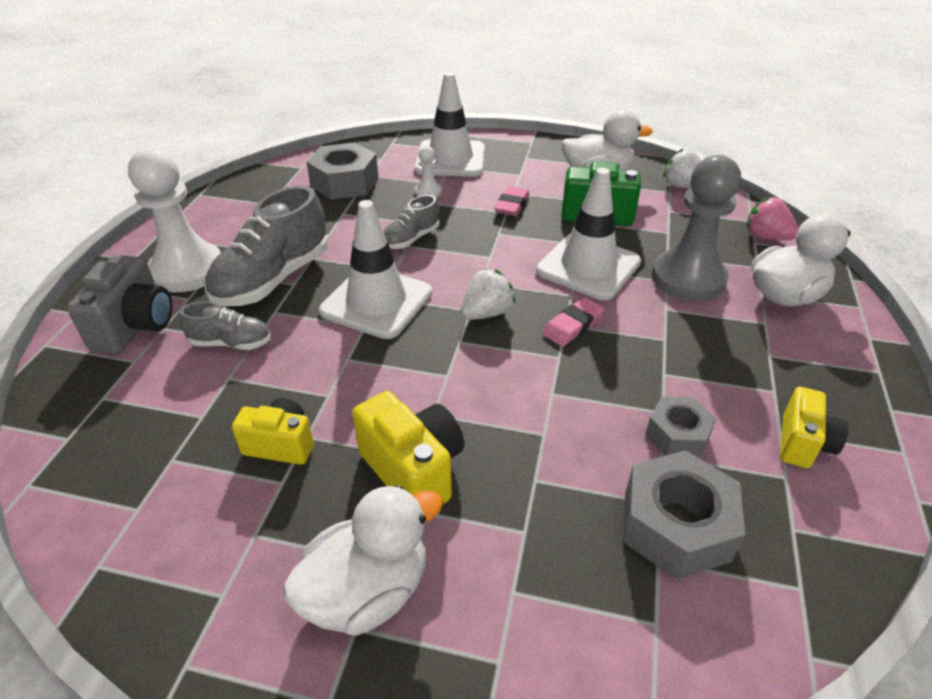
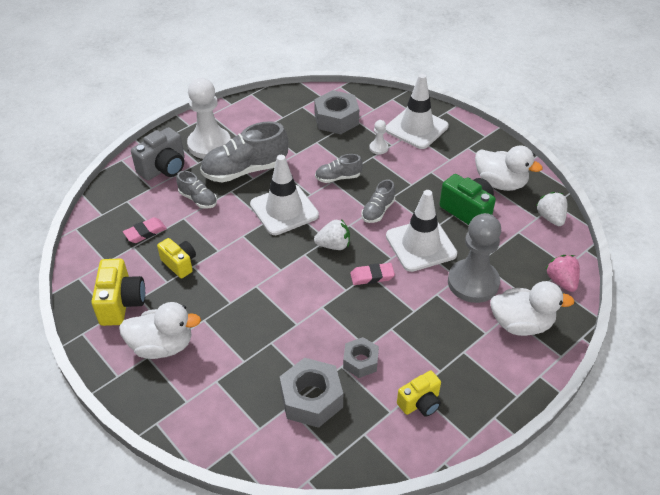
camera: 35 degrees right, 5 degrees up
(413, 470) = (223, 307): yellow camera -> yellow camera (121, 303)
(499, 253) = (378, 211): none -> grey shoe
(512, 205) = (420, 181): pink eraser -> pink eraser (145, 232)

